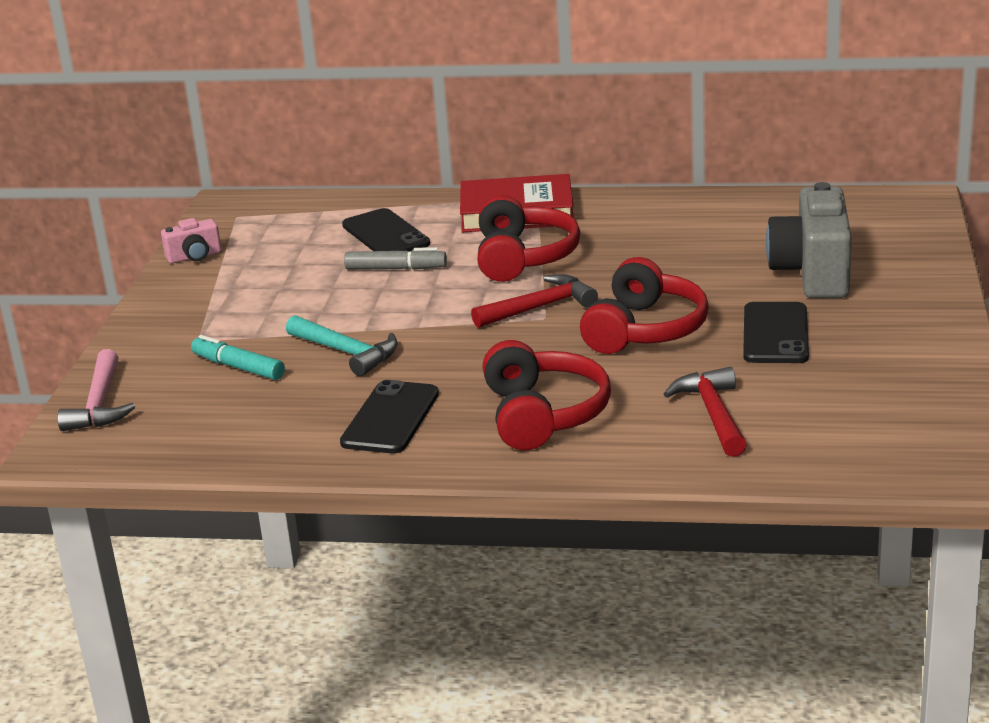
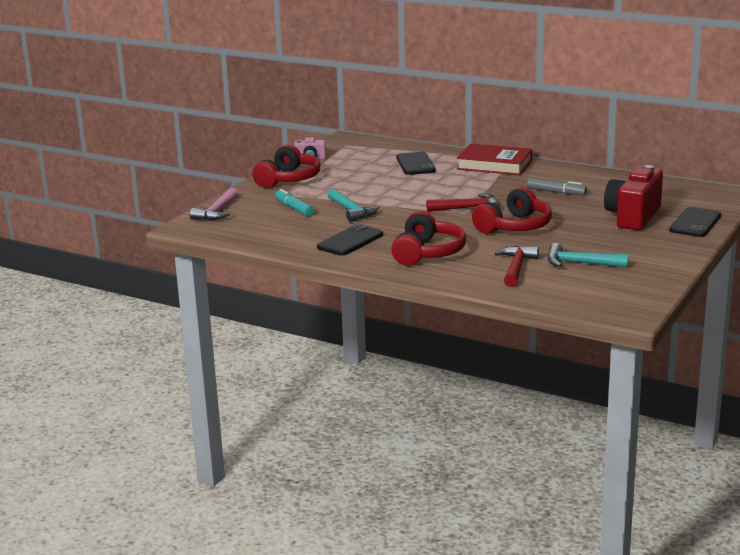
camera: 20 degrees right, 5 degrees down
(396, 268) = (408, 180): grey marker -> grey marker (556, 192)
(523, 257) = (479, 185): red headphones -> red headphones (288, 179)
(775, 334) = (584, 240): black phone -> black phone (695, 223)
(807, 382) = (580, 263): none -> turquoise hammer
(813, 273) = (633, 217): grey camera -> red camera

